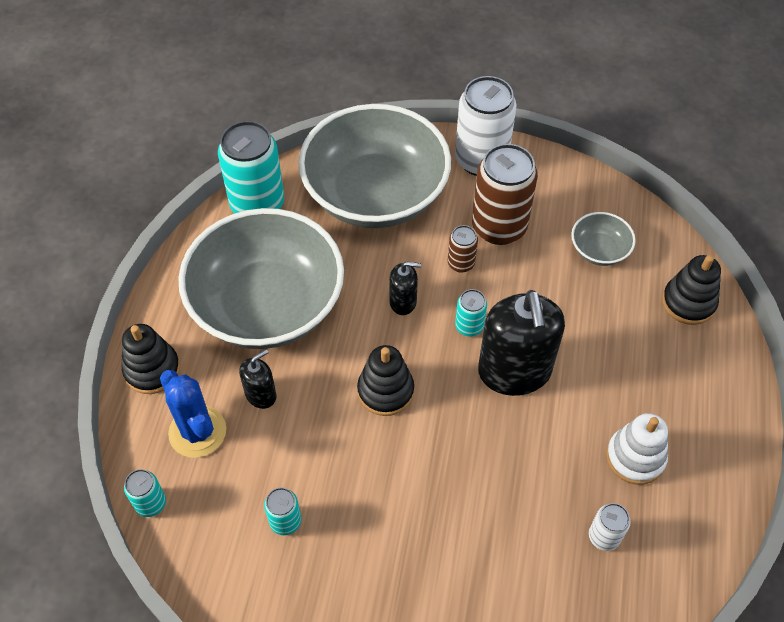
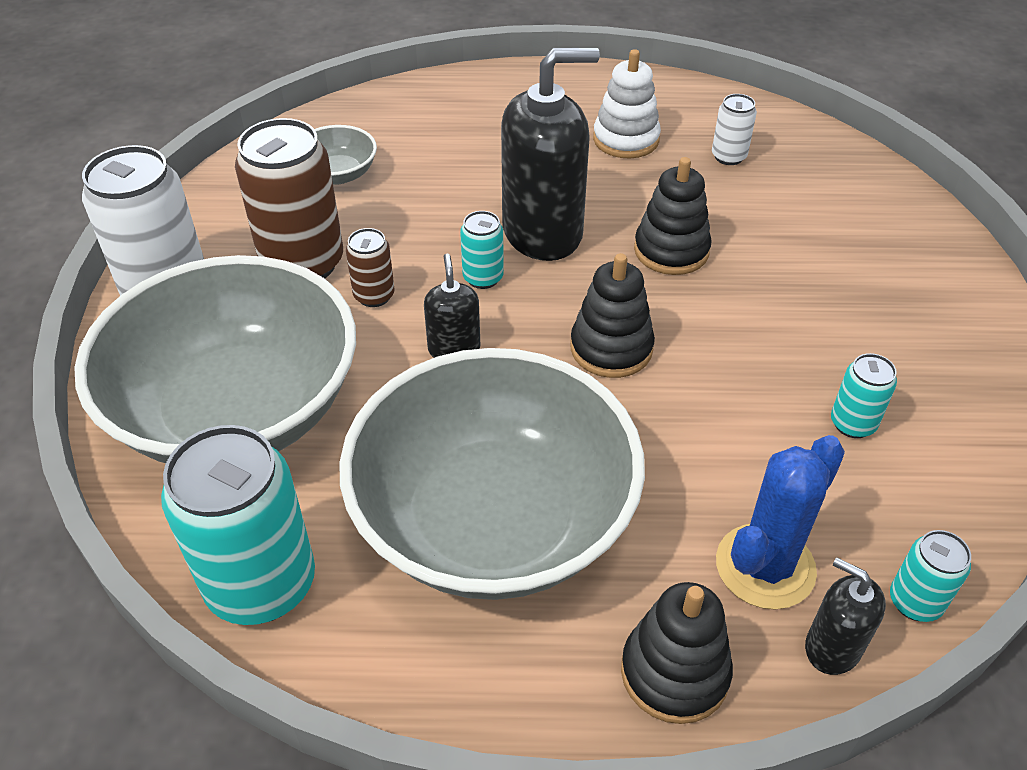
camera: 100 degrees left, 10 degrees down
(261, 394) = (667, 493): black soap dispenser -> black soap dispenser (832, 647)
(688, 302) = (409, 108): black stacking toy -> black stacking toy (671, 251)

